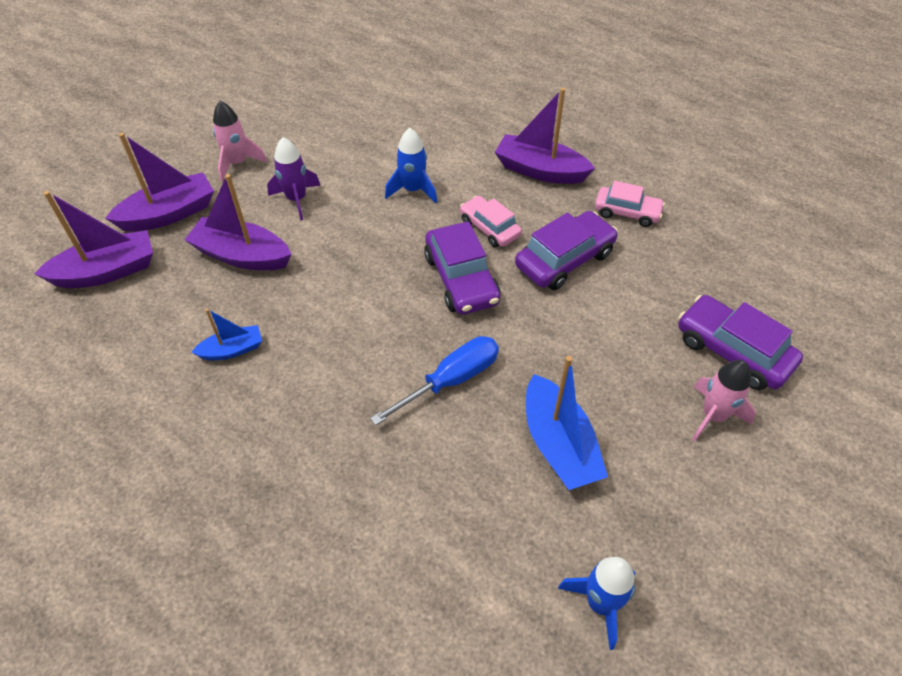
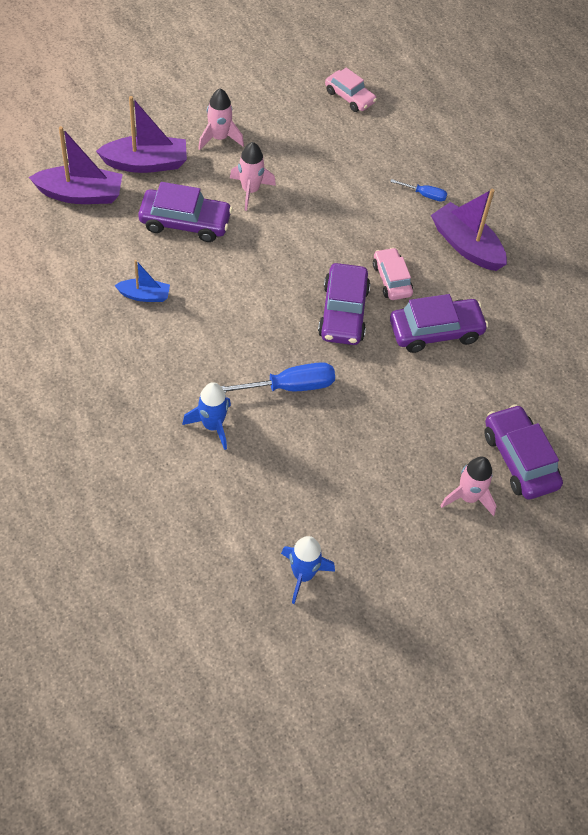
camera: 20 degrees right, 5 degrees up
(242, 255) = (185, 222): purple boat -> purple car
(296, 199) = (250, 190): purple rocket -> pink rocket
(413, 190) = (348, 220): blue rocket -> blue rocket (212, 426)
(472, 141) = (424, 195): none -> blue screwdriver
(559, 445) = (340, 465): blue boat -> none
(627, 212) = (515, 313): pink car -> pink car (349, 97)

